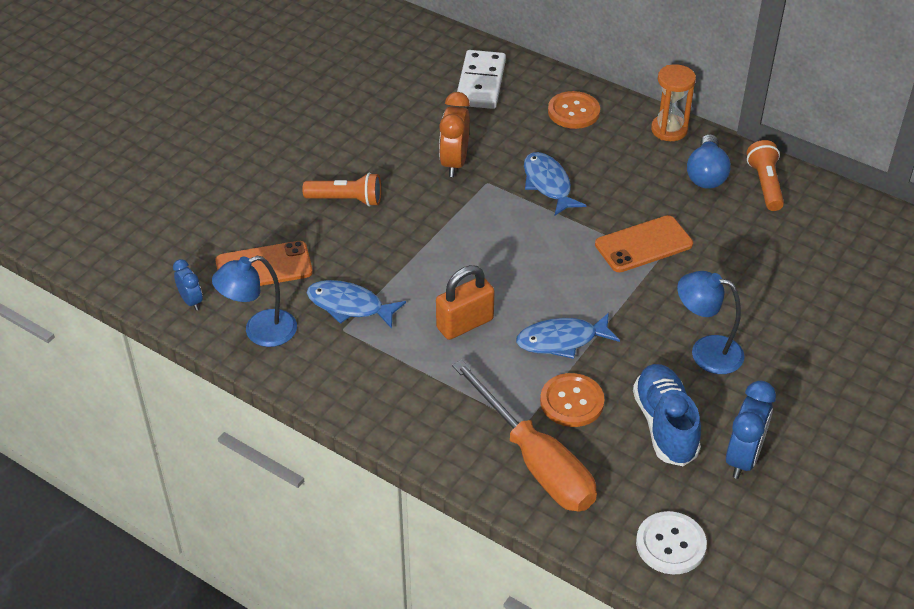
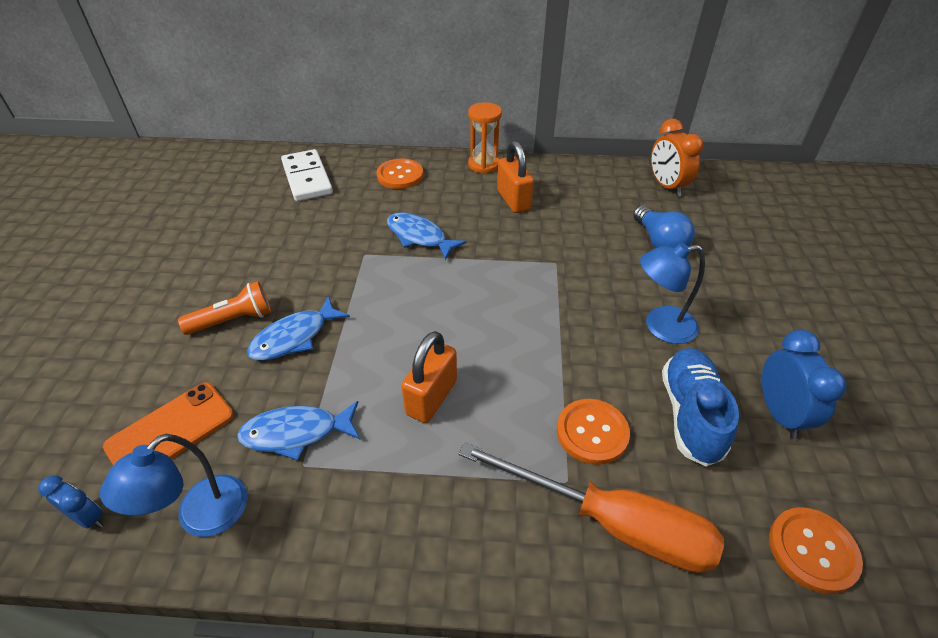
camera: 30 degrees left, 0 degrees up
(454, 163) = (323, 248): orange clock -> orange clock (666, 186)
(561, 340) = (534, 372): blue fish -> blue fish (294, 337)
(643, 244) = (534, 256): orange phone -> none
(665, 425) = (690, 414): blue shoe -> blue shoe turned 45 degrees clockwise
(669, 181) = (513, 200): none -> orange padlock
(670, 544) = (812, 550): white button -> orange button
(706, 174) = (537, 186): blue light bulb -> blue light bulb (659, 242)
(765, 185) = (584, 179): orange flashlight -> none

